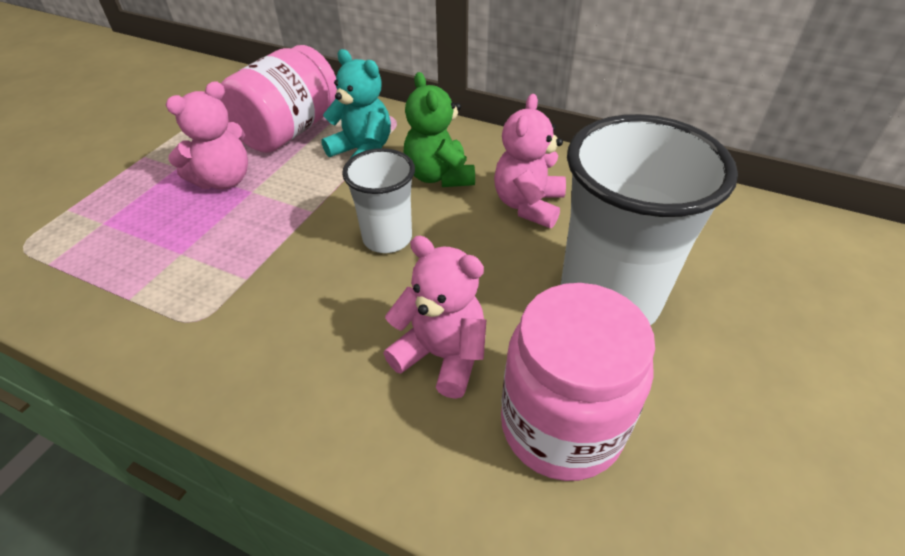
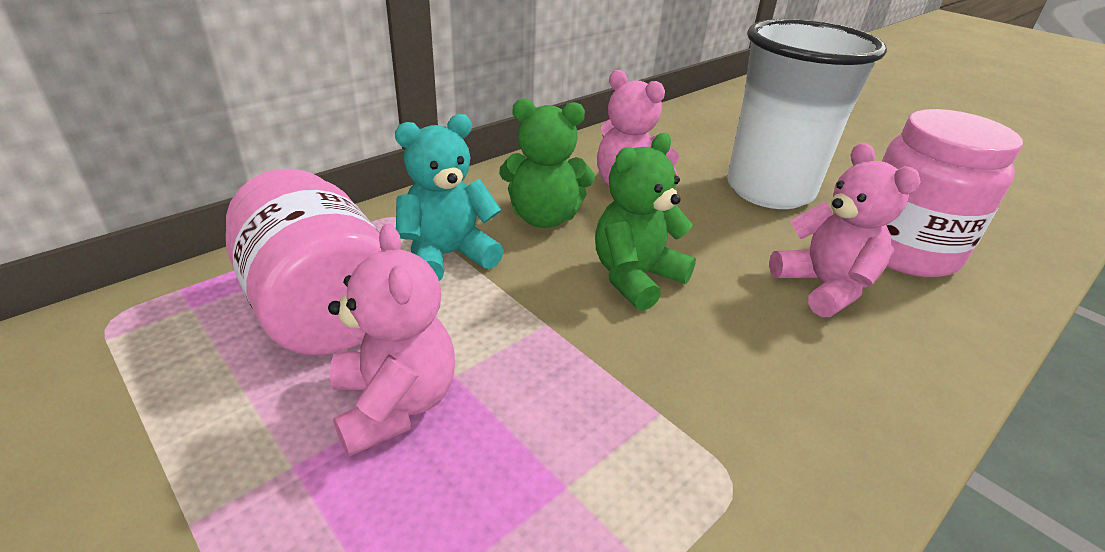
camera: 70 degrees left, 10 degrees down
(387, 238) = (636, 277): white cup -> green teddy bear
(441, 355) = (824, 287): pink teddy bear -> pink teddy bear turned 105 degrees clockwise

